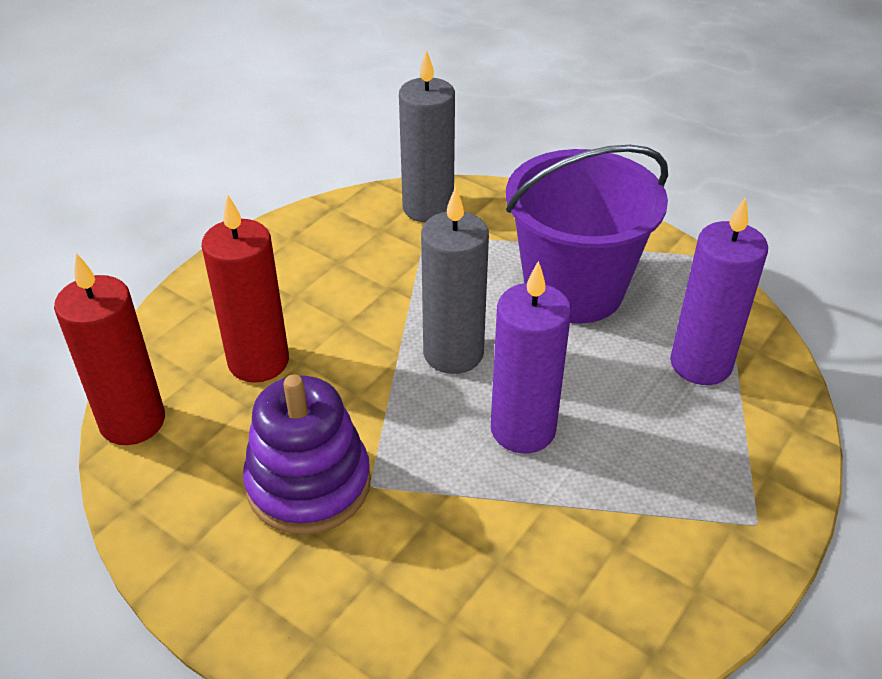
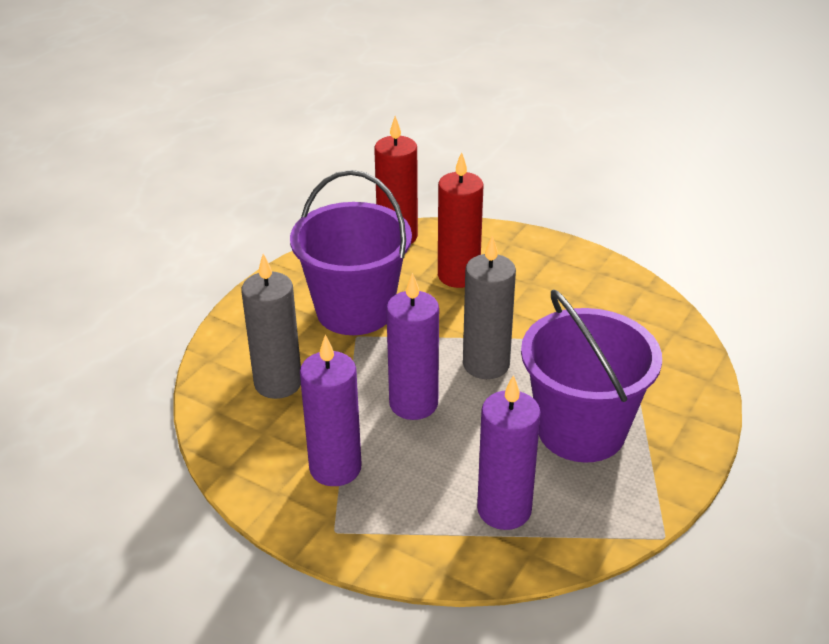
camera: 85 degrees right, 5 degrees down
(309, 484) = (355, 310): purple stacking toy -> purple bucket
(428, 208) = (665, 338): grey candle -> grey candle (278, 383)
(645, 519) = (335, 468): none -> purple candle

